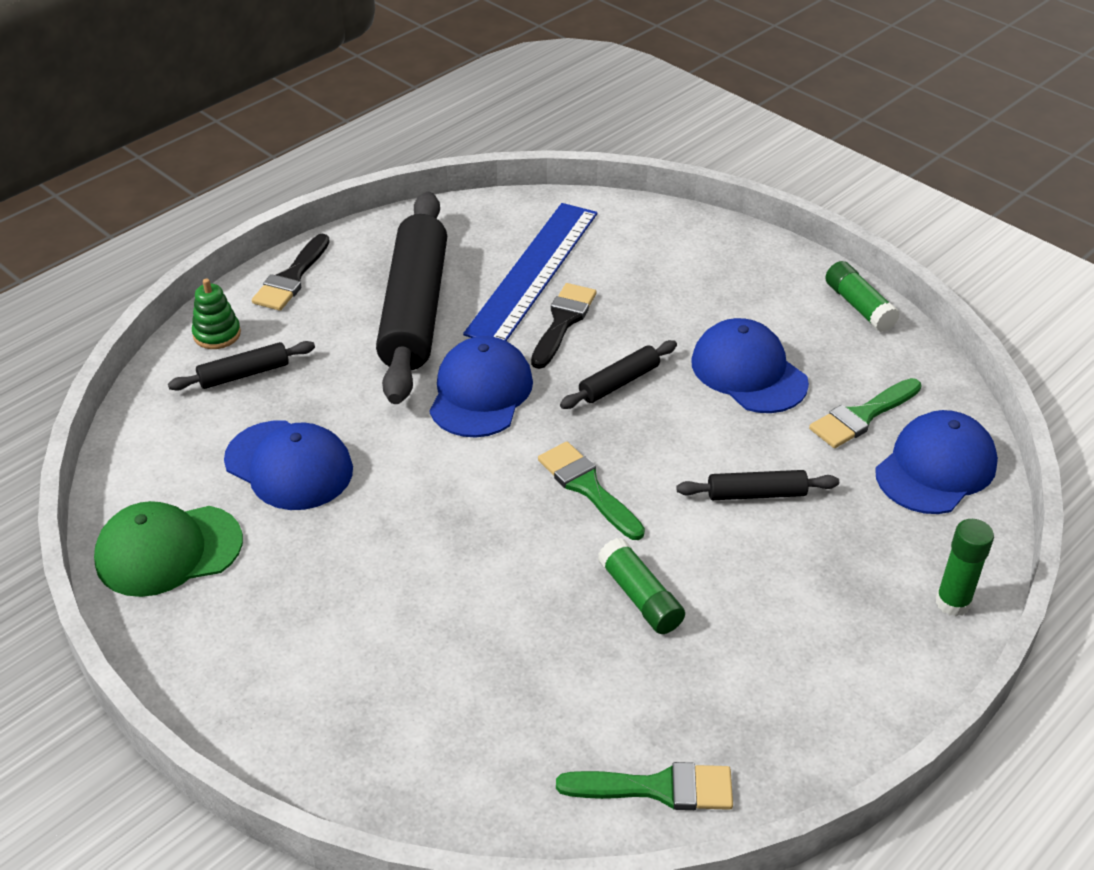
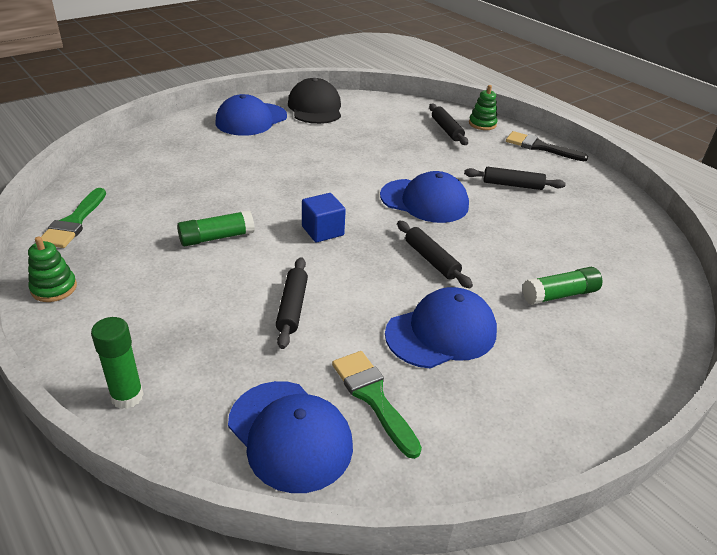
camera: 95 degrees right, 5 degrees down
(168, 550) = (315, 108): green cap -> black cap
(289, 465) = (368, 138): blue cap -> blue cap (251, 119)
(414, 310) = (512, 185): black rolling pin -> black rolling pin, size x0.44
(534, 272) = (567, 238): blue ruler -> none
(563, 322) = (505, 243): black brush -> none
(587, 487) = (322, 231): green brush -> blue cube
(817, 745) = (54, 288): none -> green stacking toy
(859, 306) = (550, 441): green glue stick -> green glue stick (560, 295)

